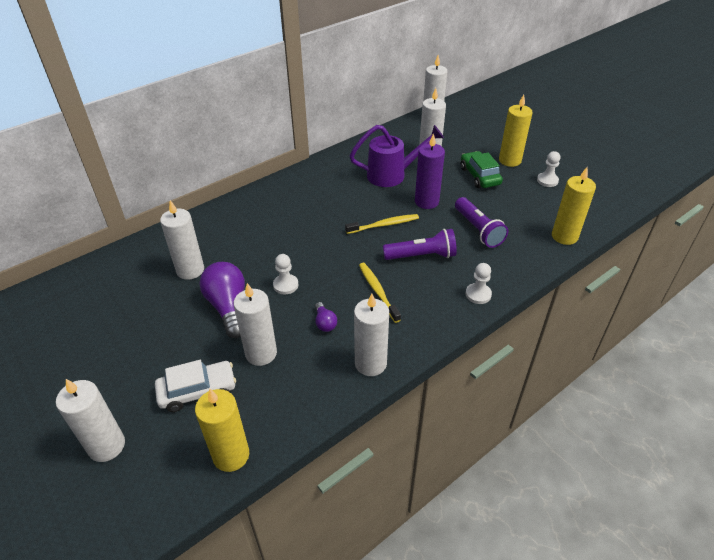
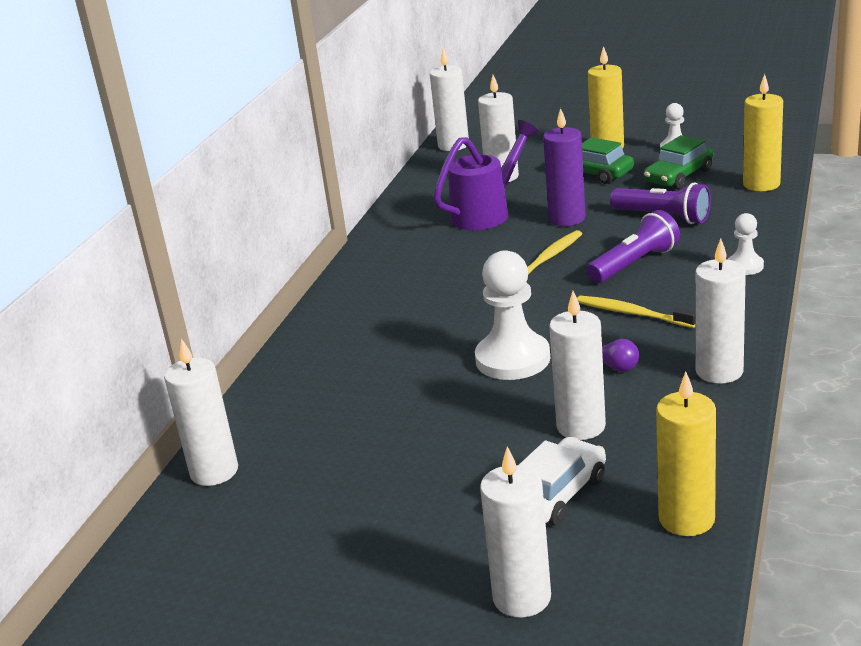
camera: 30 degrees left, 15 degrees down
(190, 270) = (360, 405): white candle -> white candle (214, 471)
(228, 307) = (472, 411): purple light bulb -> none
(285, 285) = (512, 359): white pawn -> white pawn, size x1.90
(523, 204) = (678, 176): none -> green car

